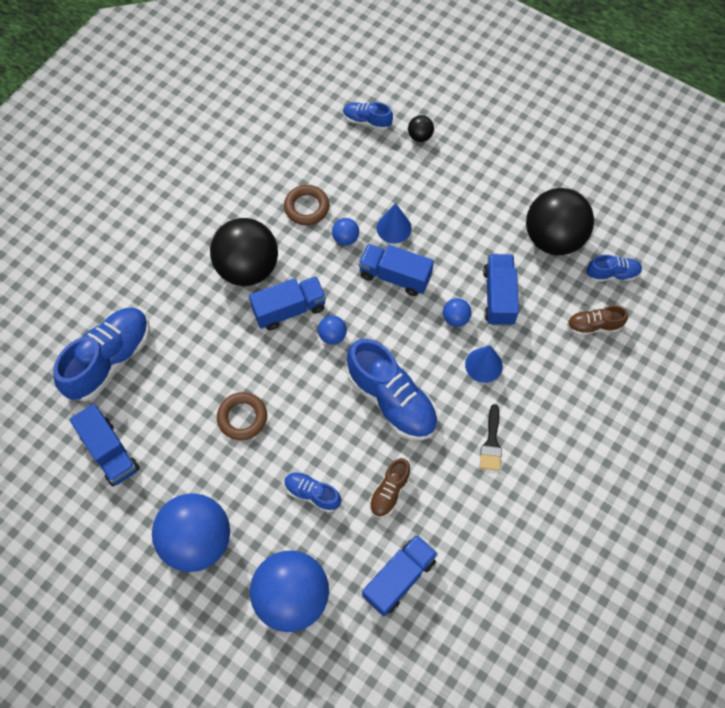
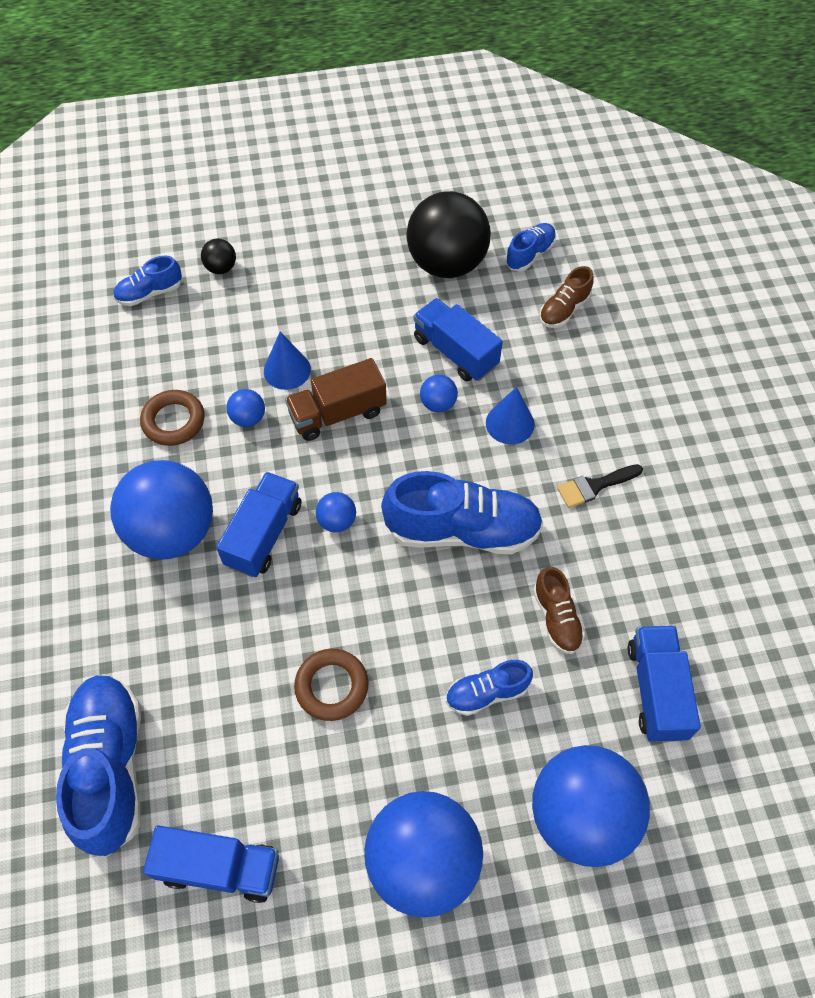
camera: 45 degrees left, 5 degrees down
(248, 268) = (172, 531): black ball -> blue ball
(395, 276) = (337, 413): blue truck -> brown truck
(491, 443) = (594, 486): black brush -> black brush turned 105 degrees clockwise

